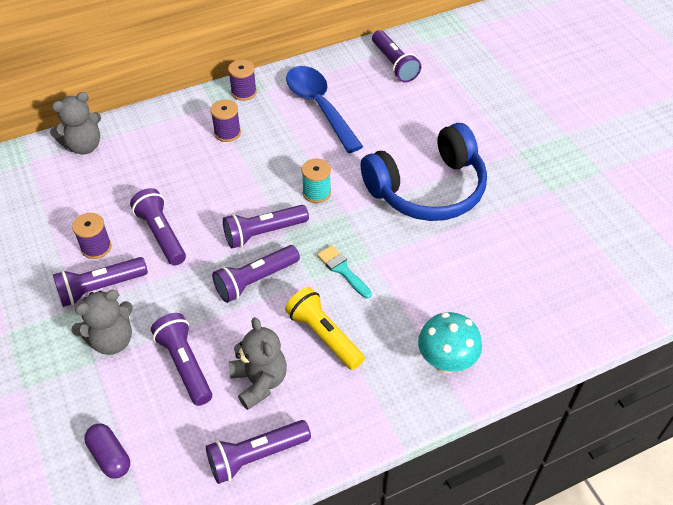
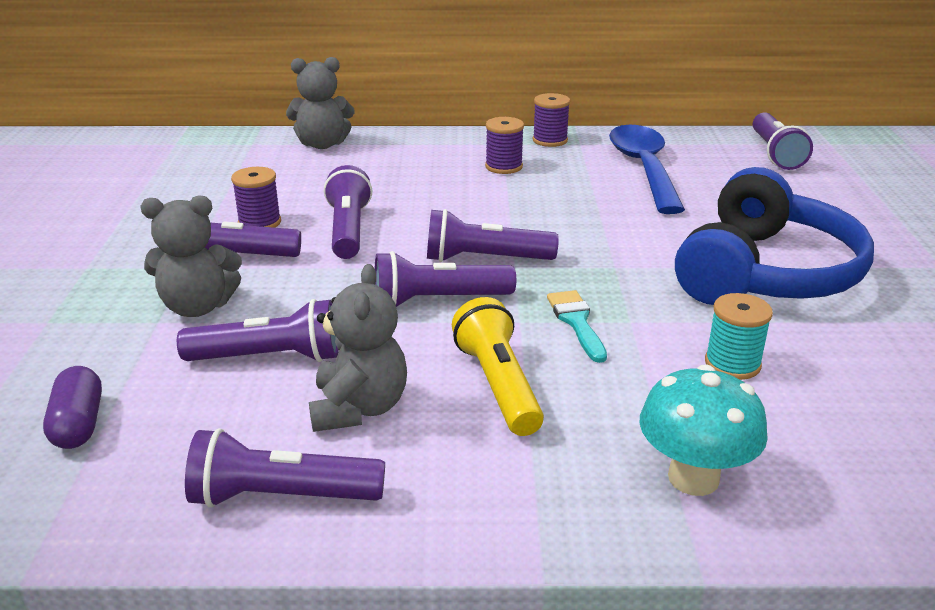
camera: 25 degrees right, 20 degrees down
(185, 364) = (269, 358): purple flashlight -> purple flashlight turned 90 degrees clockwise
(316, 193) = (588, 239): turquoise spool -> turquoise spool (732, 364)
(428, 189) = (766, 273): blue headphones -> blue headphones turned 60 degrees counterclockwise

